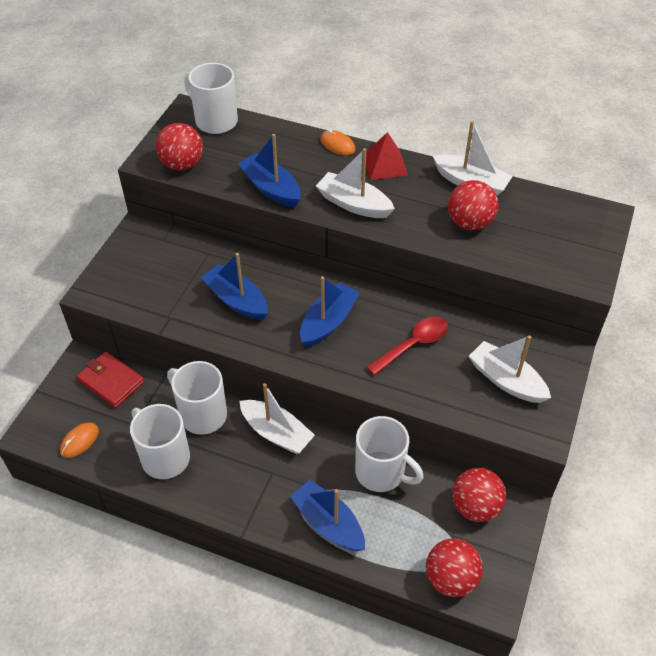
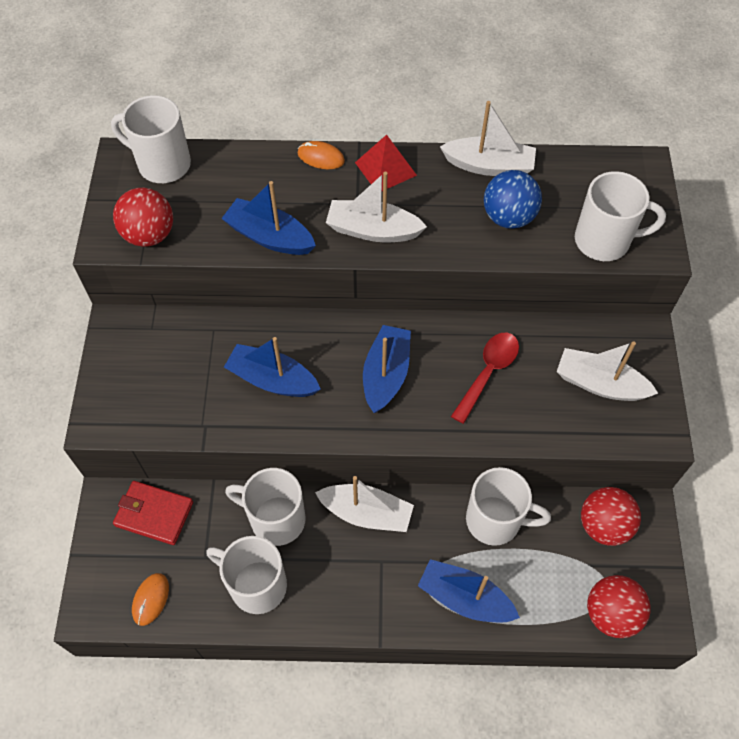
camera: 20 degrees left, 10 degrees up
(469, 223) = (508, 217): red ball -> blue ball
(544, 260) = (604, 241): none -> white mug

